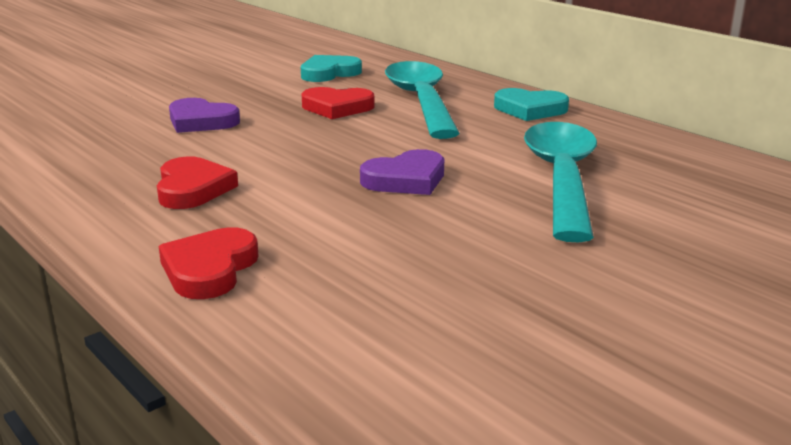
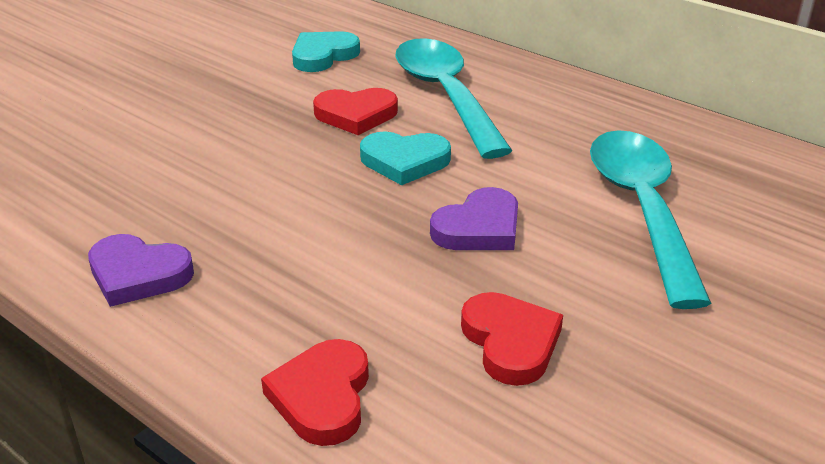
camera: 10 degrees left, 10 degrees up
(192, 189) = (247, 268): red heart -> red heart (510, 342)
(201, 121) = (208, 152): purple heart -> purple heart (138, 274)
(530, 109) = (569, 100): turquoise heart -> turquoise heart (404, 161)

